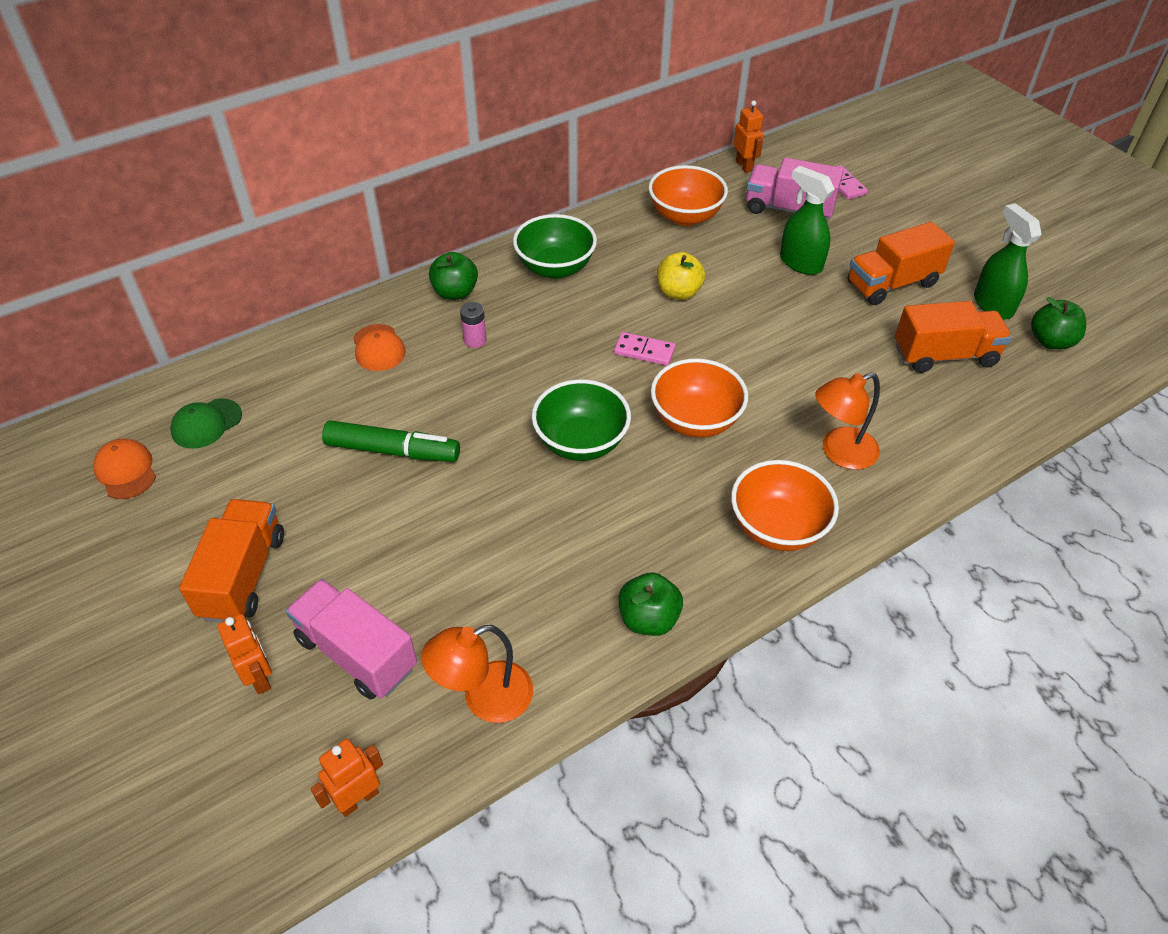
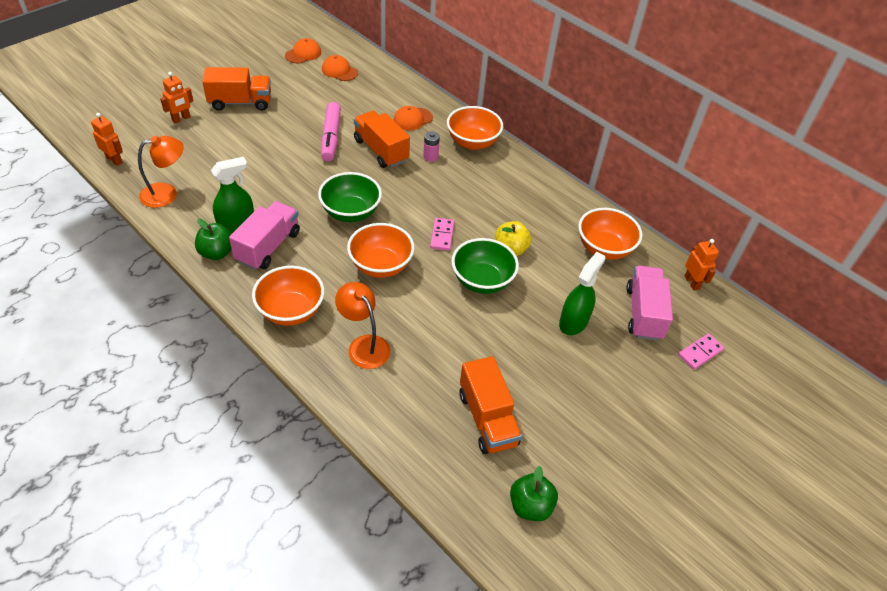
camera: 75 degrees right, 0 degrees up
(206, 424) = (339, 71): green cap -> orange cap
(357, 653) = (194, 146): pink truck -> pink truck (268, 247)
(392, 451) = (331, 137): green marker -> pink marker
(455, 293) = (472, 142): green apple -> orange bowl
(484, 698) = (166, 193): orange lamp -> orange lamp turned 105 degrees clockwise
(555, 268) = (514, 184): green bowl -> green bowl (482, 281)
(744, 166) = (692, 282): orange robot -> orange robot turned 75 degrees counterclockwise
(892, 284) = (569, 385): orange truck -> orange truck (381, 150)
(992, 305) = (567, 462): green spray bottle -> green spray bottle (236, 224)

